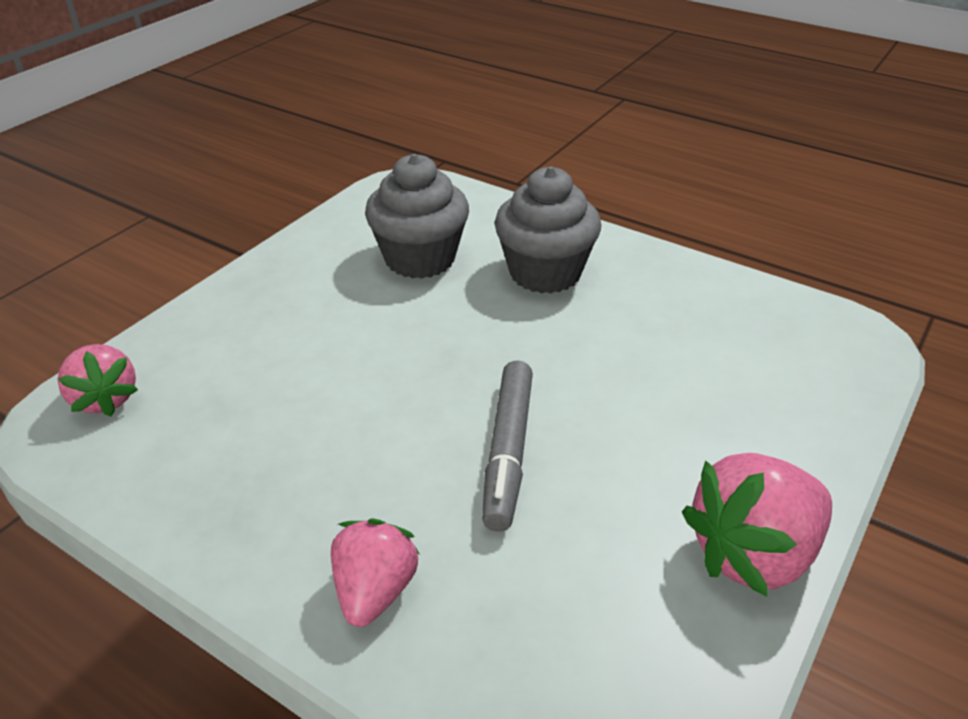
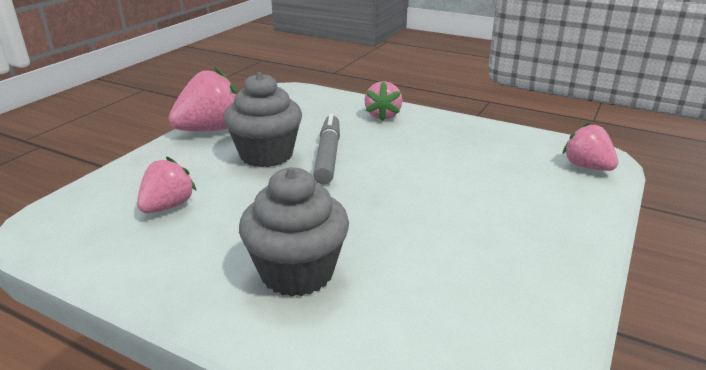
camera: 175 degrees right, 10 degrees down
(420, 259) = (429, 282): grey cupcake -> grey cupcake (266, 155)
(722, 359) = (168, 206): none -> pink strawberry

